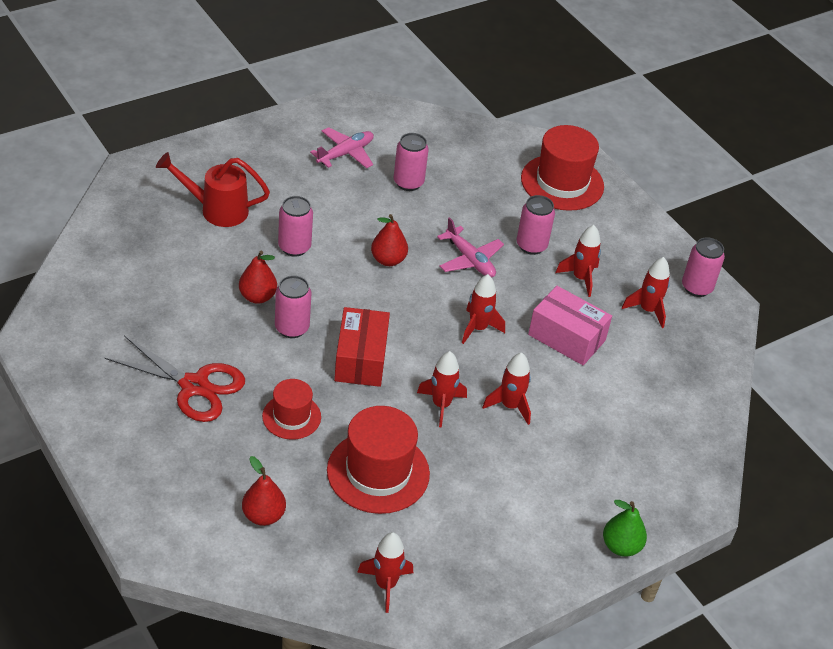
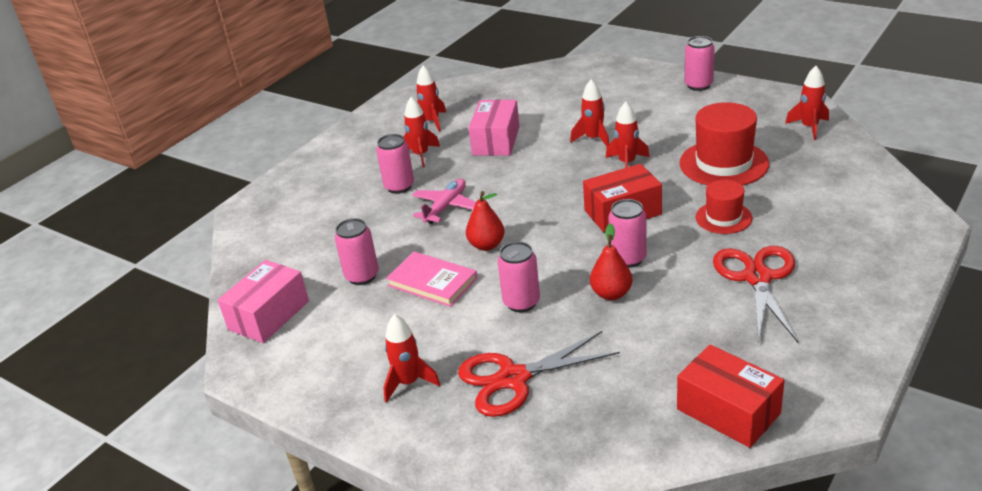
camera: 105 degrees left, 10 degrees down
(85, 288) = (728, 411): none -> red box
(217, 210) = (513, 378): red watering can -> red scissors
(263, 516) = (829, 190): red pear -> none
(345, 153) = (343, 333): pink plane -> none
(365, 214) = (432, 282): none -> pink book
(401, 127) = (269, 315): none -> pink box
(478, 328) = (526, 176): red rocket -> red rocket (409, 383)
(562, 182) = (297, 199): red hat -> none
(621, 546) = (665, 72): green pear -> none
(696, 287) = (387, 112): pink can -> pink can (698, 85)

